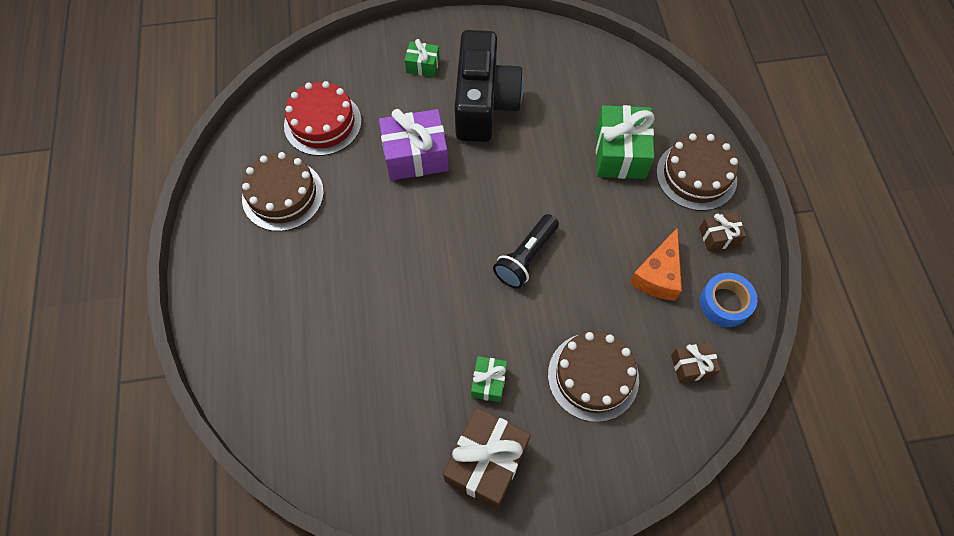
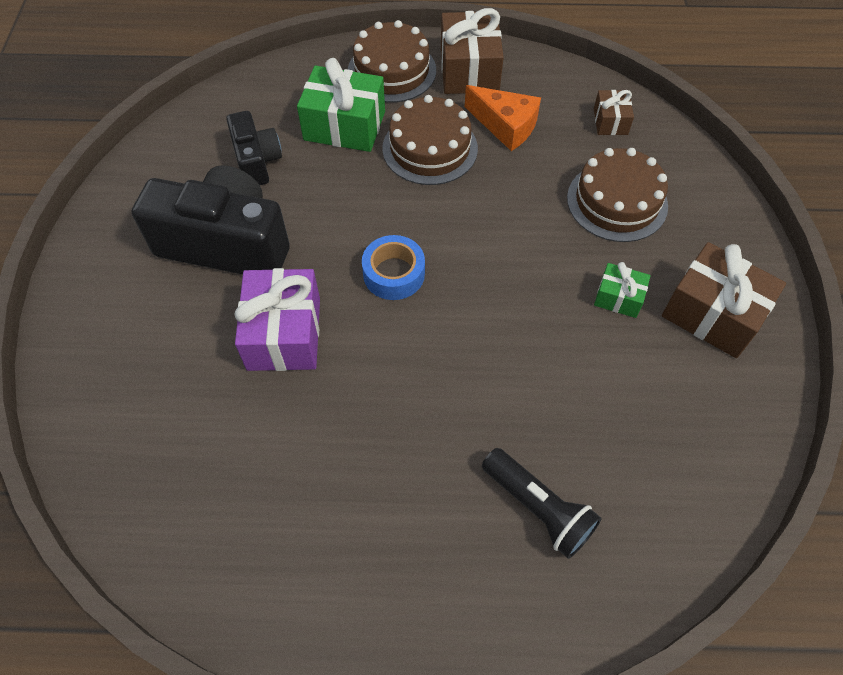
camera: 80 degrees left, 5 degrees down
(283, 195) = (301, 520): brown cake -> brown cake (430, 148)
(322, 123) = (186, 451): red cake -> none
(423, 65) = (133, 305): green gift -> none
(526, 258) = (464, 236): black flashlight -> black flashlight (538, 508)
(566, 103) = (257, 161): none -> black camera
(718, 236) = (469, 70): brown gift -> brown gift, size x1.88
(725, 303) = (545, 83): blue tape -> blue tape (394, 274)

